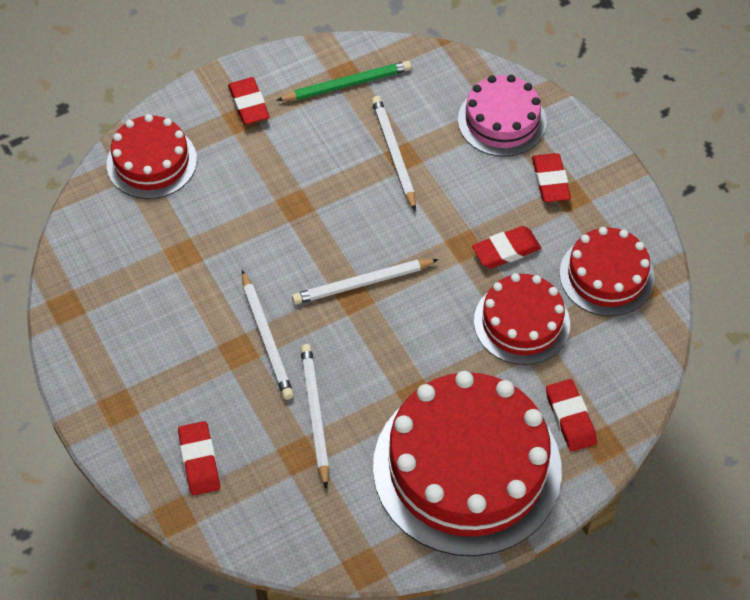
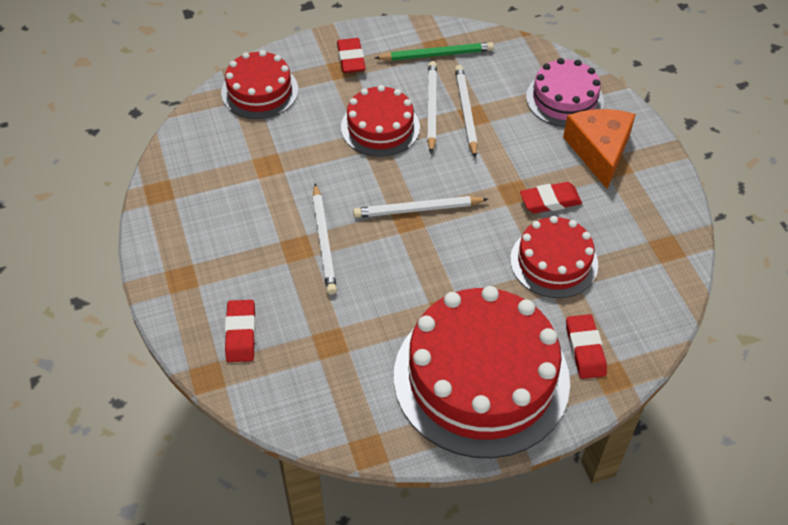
camera: 10 degrees right, 5 degrees down
(315, 414) = (352, 311): white pencil -> white pencil (431, 108)
(550, 181) = (599, 151): red eraser -> orange cheese
(606, 275) = (638, 234): red cake -> red cake (380, 127)

